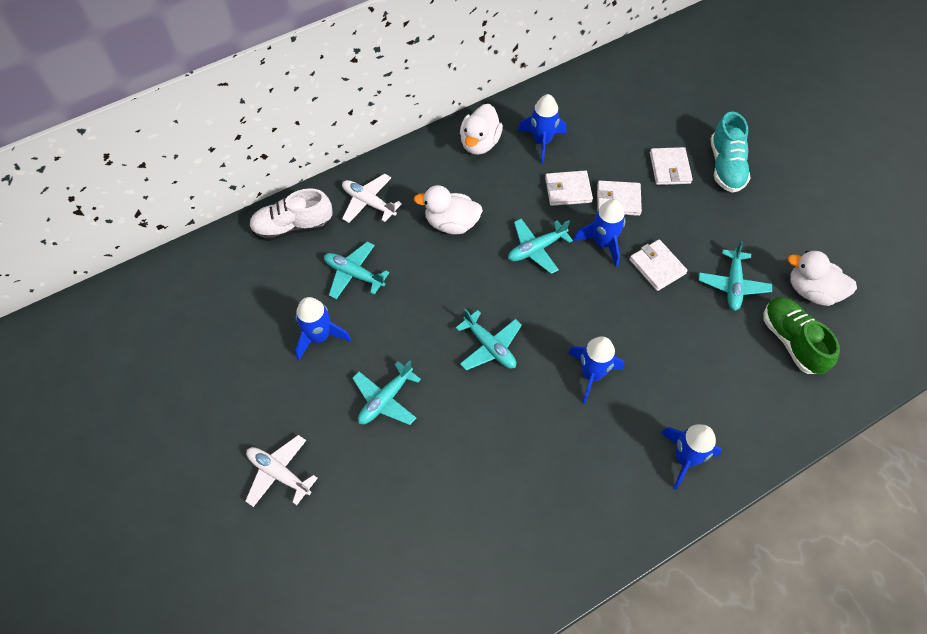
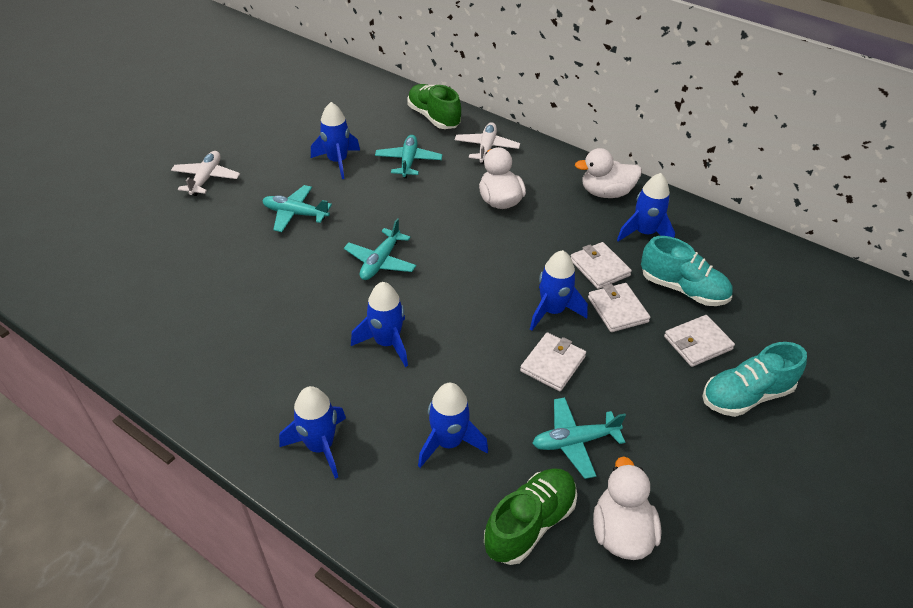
camera: 65 degrees right, 15 degrees down
(293, 227) = (433, 117): white shoe -> green shoe
(536, 249) = (510, 264): turquoise plane -> none
(613, 149) = (683, 289): none -> turquoise shoe
(708, 366) = (448, 442): none -> blue rocket

